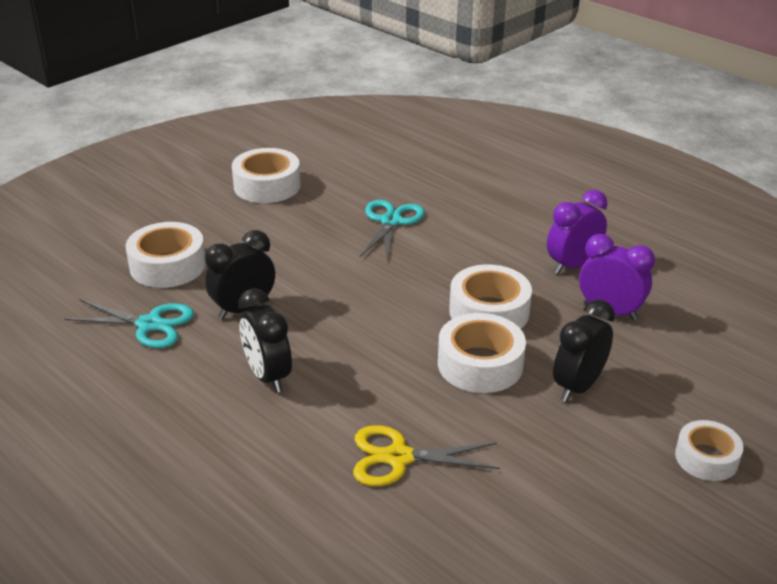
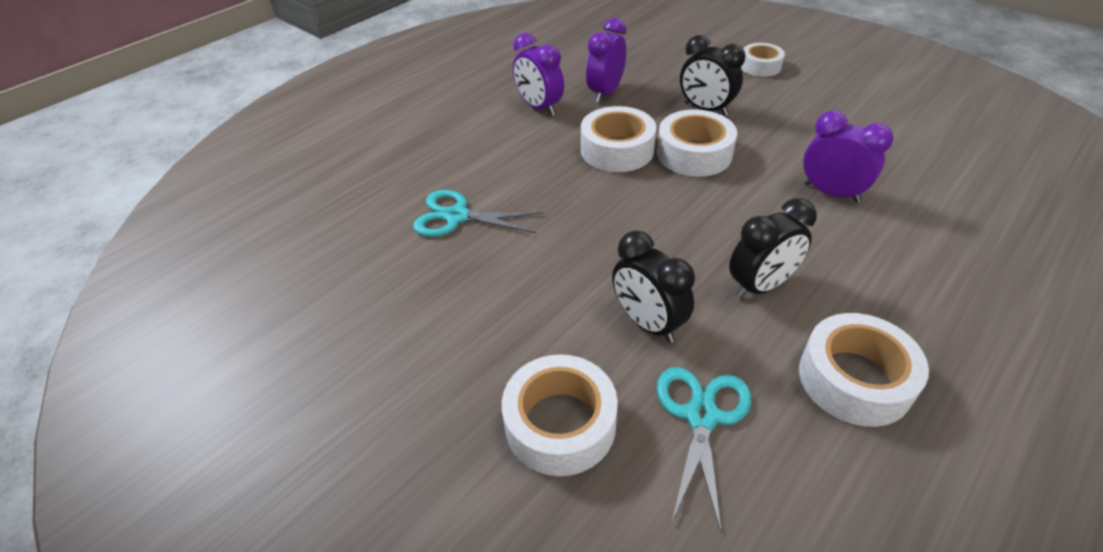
camera: 90 degrees left, 10 degrees up
(267, 186) = (348, 340): white tape -> white tape (854, 379)
(398, 457) = (831, 193): yellow scissors -> purple clock

